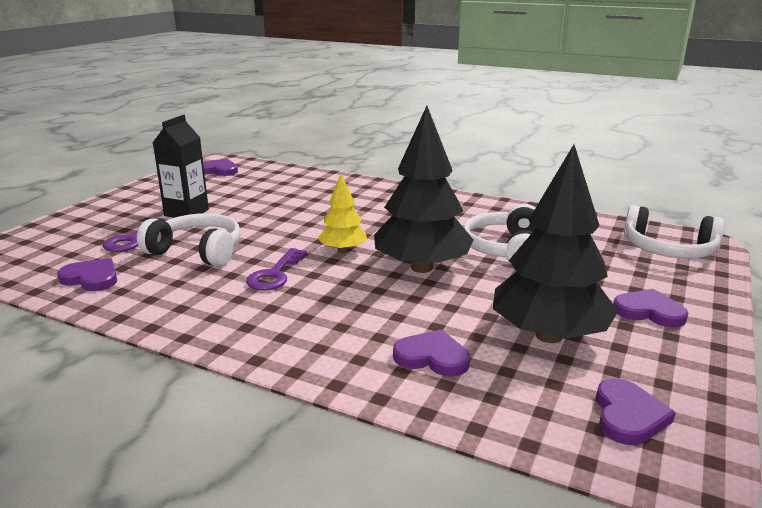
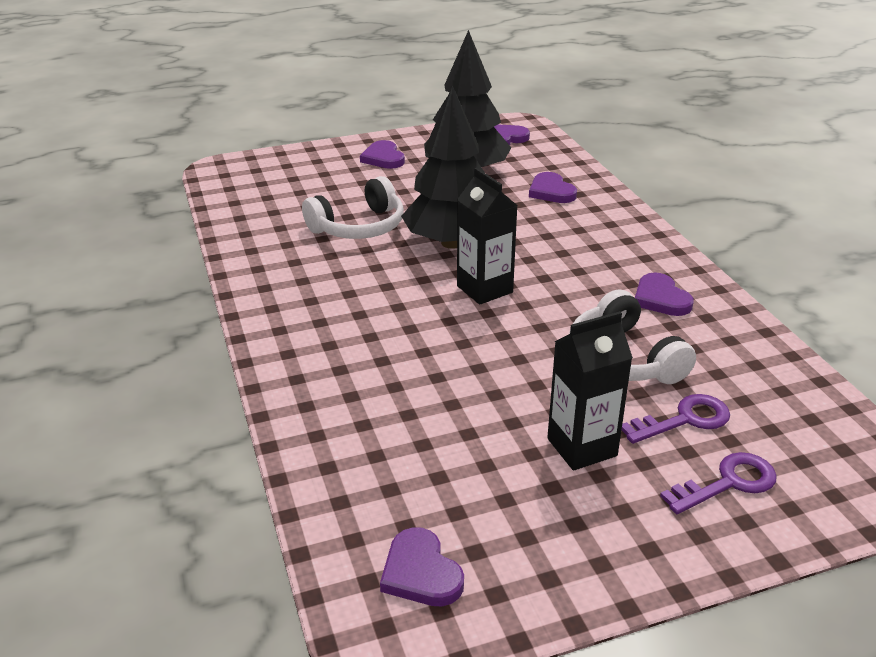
camera: 135 degrees left, 10 degrees up
(91, 278) = (756, 371): purple heart -> purple heart (660, 298)
(275, 274) = (576, 292): purple key -> purple key (728, 483)
(343, 250) = (484, 289): yellow tree -> black carton
(668, 250) = (260, 175): white headphones -> none

